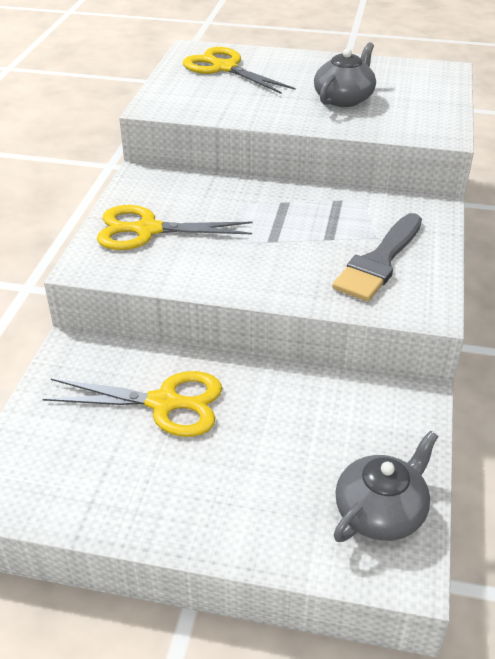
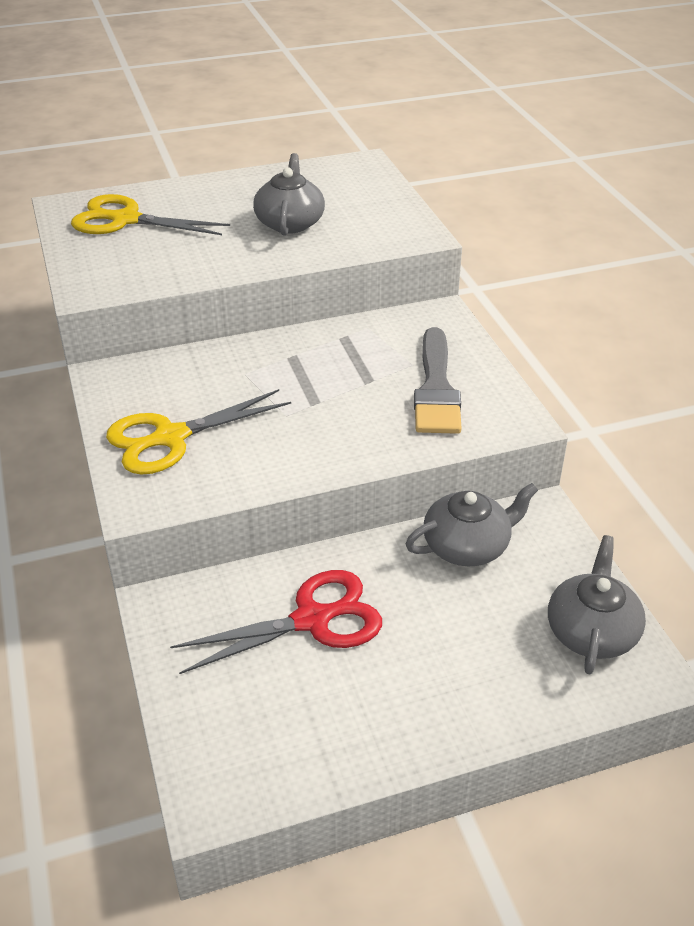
camera: 30 degrees left, 0 degrees up
(164, 403) = (311, 620): yellow scissors -> red scissors
(331, 399) = (467, 546): none -> grey teapot

